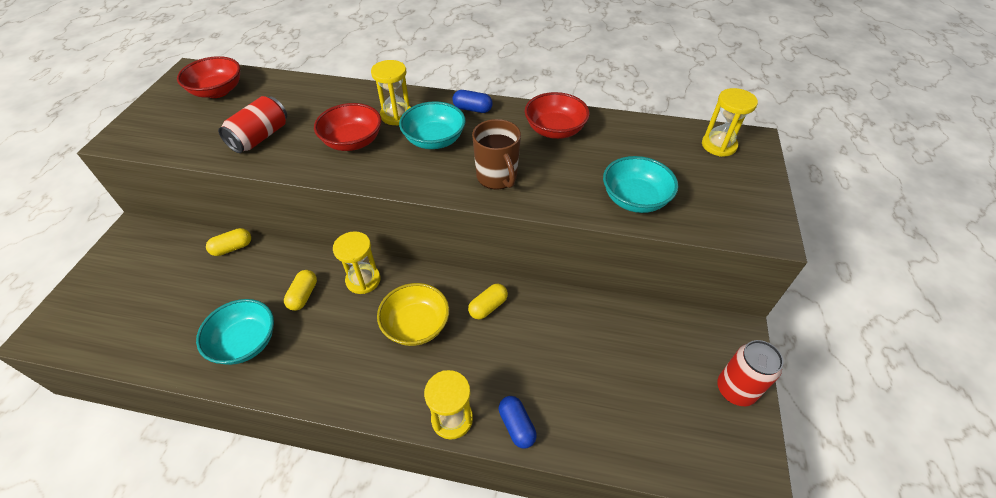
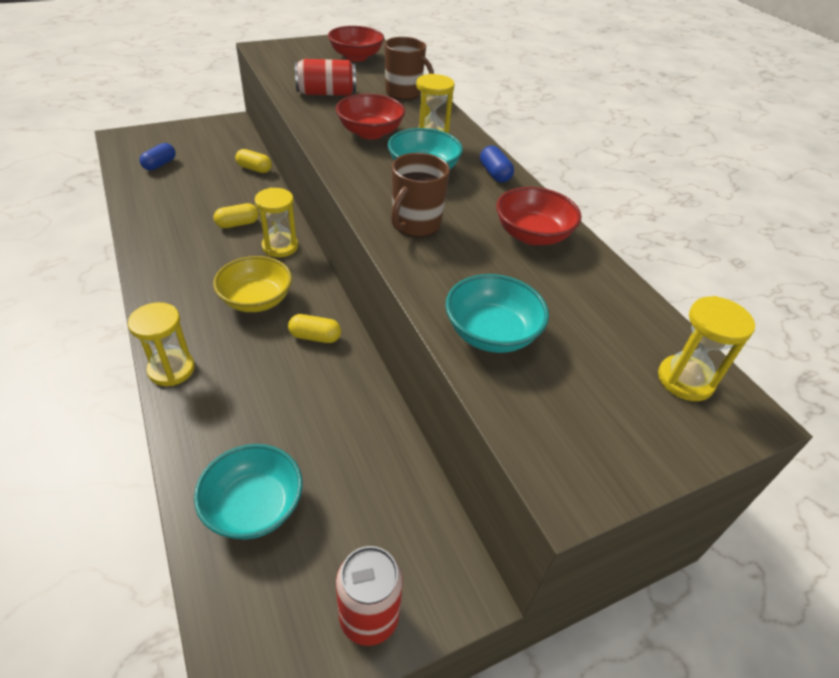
camera: 50 degrees right, 5 degrees down
(245, 342) = (172, 219): turquoise bowl -> turquoise bowl (254, 506)
(314, 95) = (404, 93): none -> brown mug
(516, 426) = (190, 419): blue capsule -> blue capsule (160, 164)

